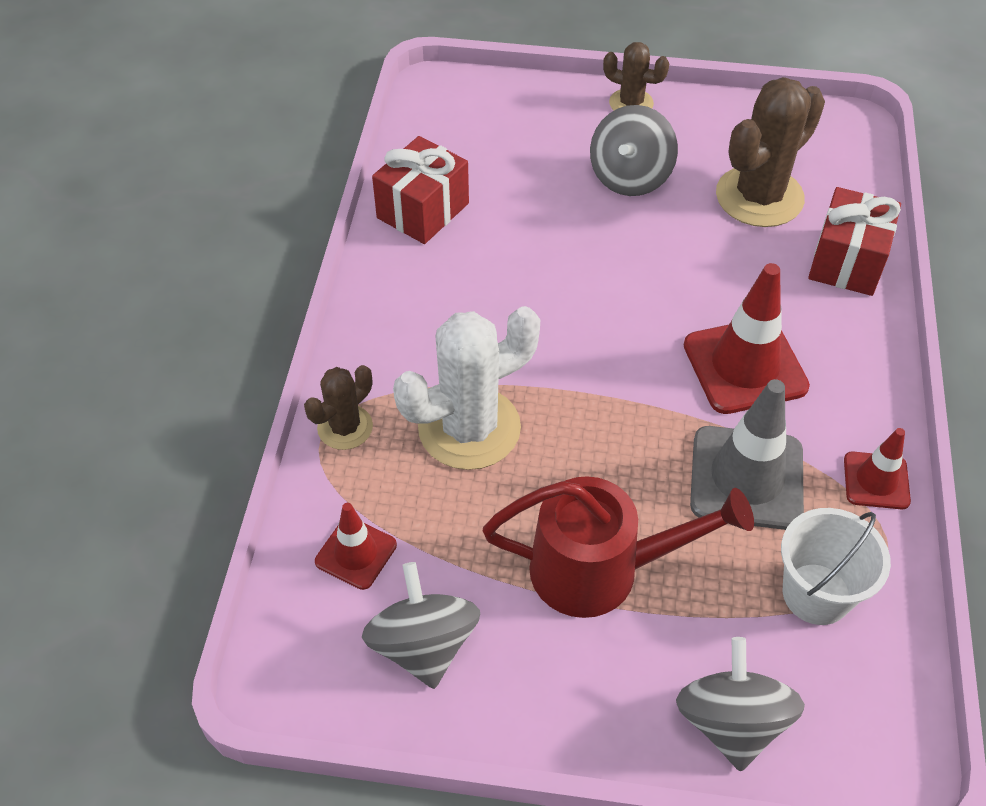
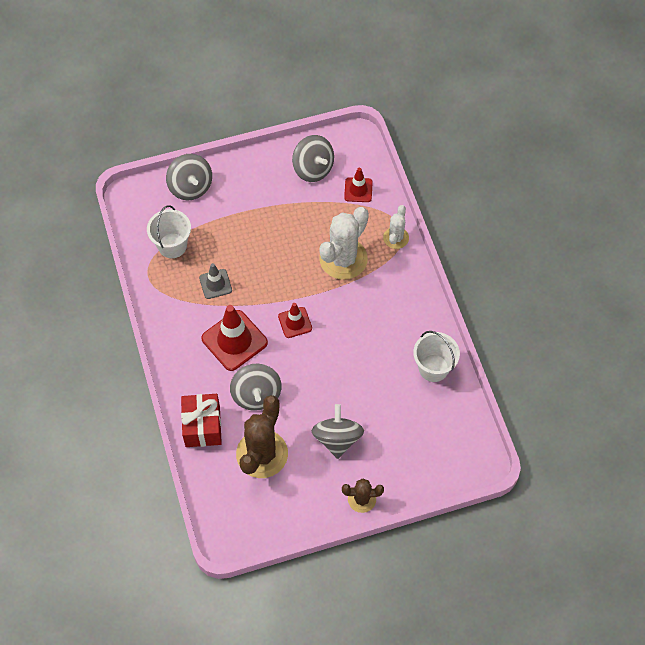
camera: 155 degrees right, 10 degrees up
(345, 427) = (396, 238): brown cactus -> white cactus
(423, 210) = (433, 368): red gift -> white bucket
(602, 570) = (260, 221): red watering can -> none
(737, 273) = (256, 395): none -> grey spinning top
(746, 478) = (215, 284): grey traffic cone -> grey traffic cone, size x0.56
(876, 481) = (159, 305): red traffic cone -> red traffic cone (295, 322)

